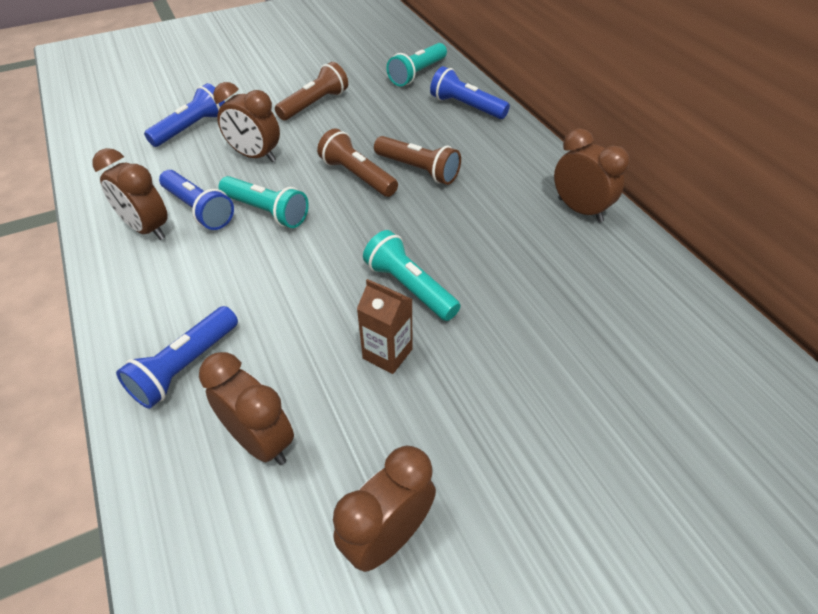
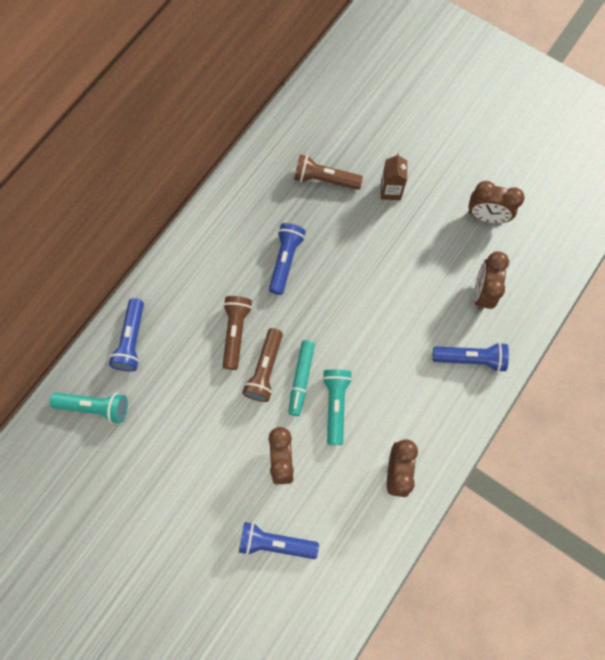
camera: 120 degrees left, 25 degrees up
(199, 210) = (360, 453): blue flashlight -> blue flashlight (285, 260)
(315, 104) = (188, 464): brown flashlight -> brown flashlight (325, 179)
(322, 197) = (301, 379): none -> turquoise marker
(387, 354) = (400, 266): brown carton -> brown carton (390, 190)
(409, 287) = (349, 279): turquoise flashlight -> none
(580, 210) = (225, 216): brown clock -> none

